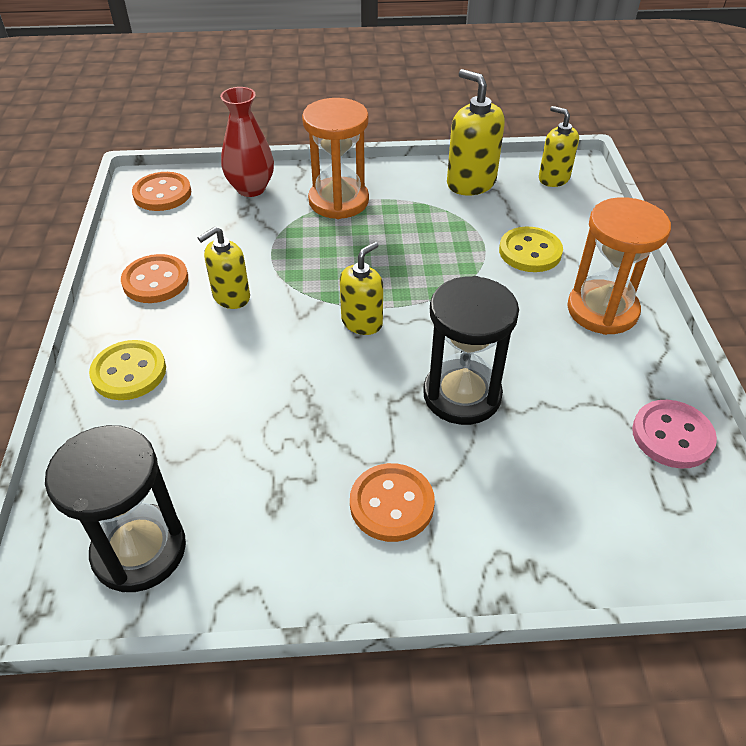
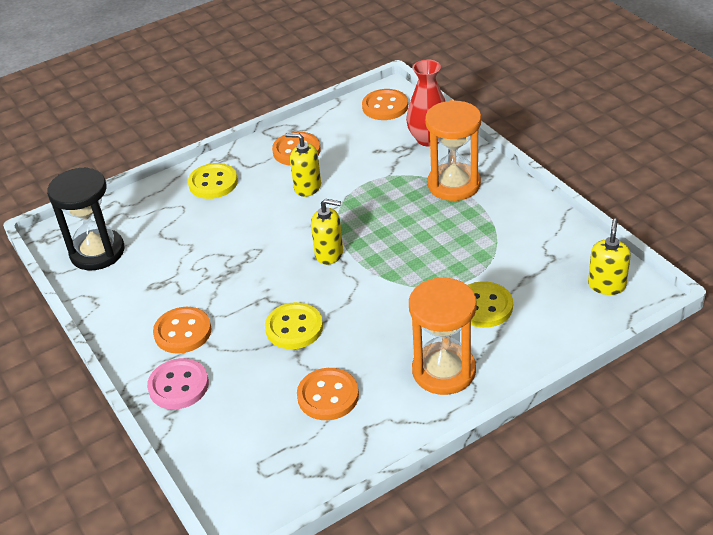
camera: 65 degrees right, 5 degrees down
(462, 395) = (294, 328): black hourglass -> yellow button
(471, 183) = (548, 240): yellow soap dispenser -> none
(590, 407) = (328, 396): none -> orange button
(672, 436) = (329, 449): pink button -> pink button (178, 386)

